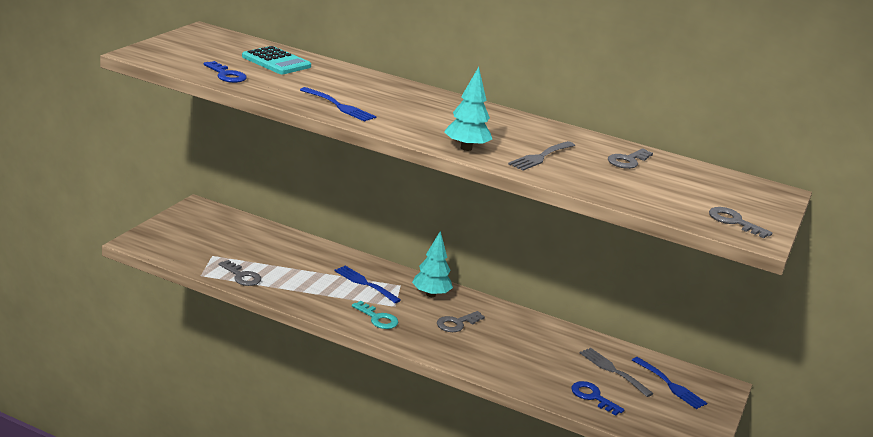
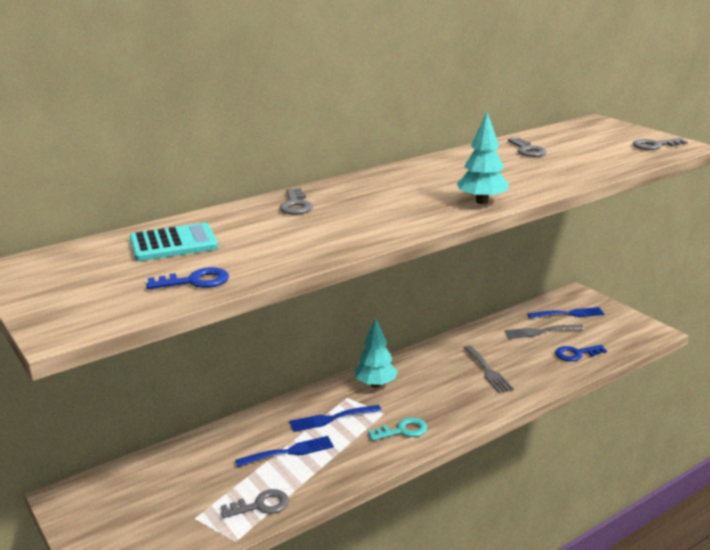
camera: 55 degrees left, 0 degrees up
(339, 106) = (340, 236): blue fork -> blue fork (289, 452)
(456, 323) = (434, 386): grey key -> grey key (295, 205)
(540, 157) = (511, 177): grey fork -> grey fork (488, 371)

